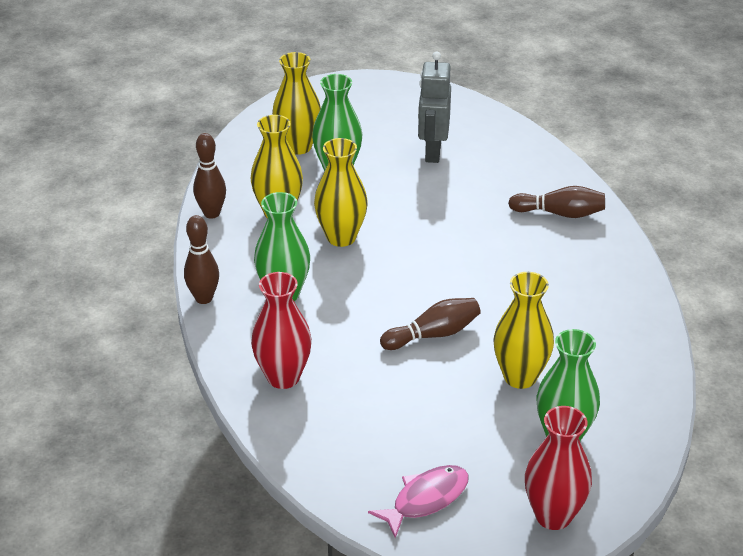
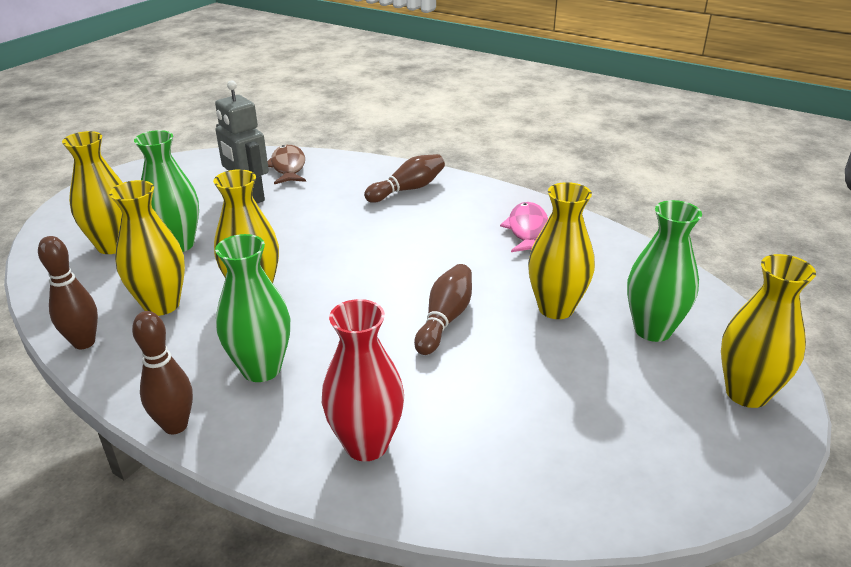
camera: 45 degrees left, 5 degrees down
(426, 499) = (651, 458): pink fish -> pink fish (527, 230)
(495, 138) = (288, 167): none -> brown fish
(553, 515) = (747, 393): red vase -> yellow vase

